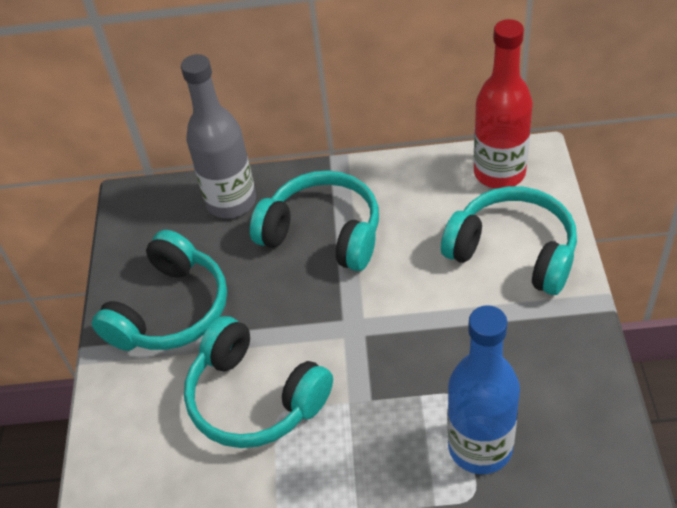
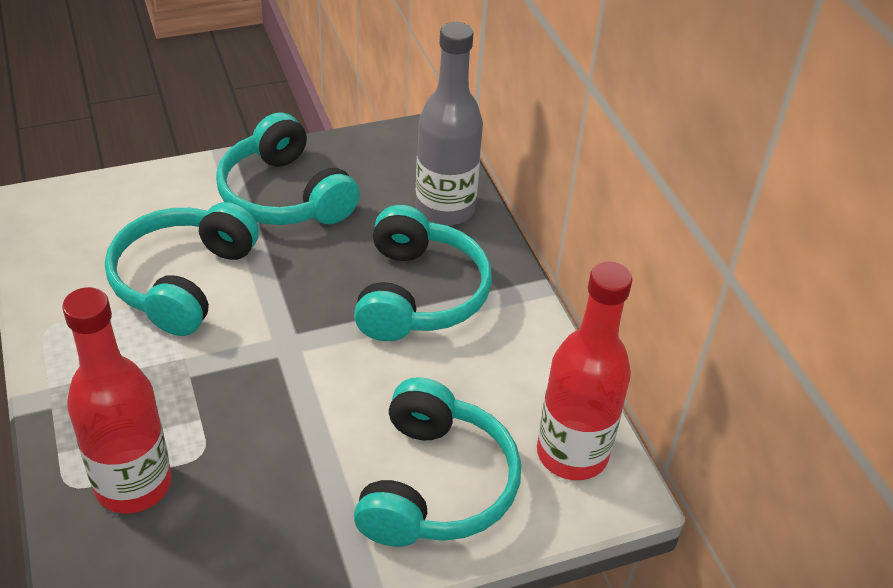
camera: 65 degrees right, 5 degrees down
(170, 310) = (285, 195): turquoise headphones -> turquoise headphones turned 45 degrees clockwise
(480, 447) = (133, 484): blue bottle -> red bottle

